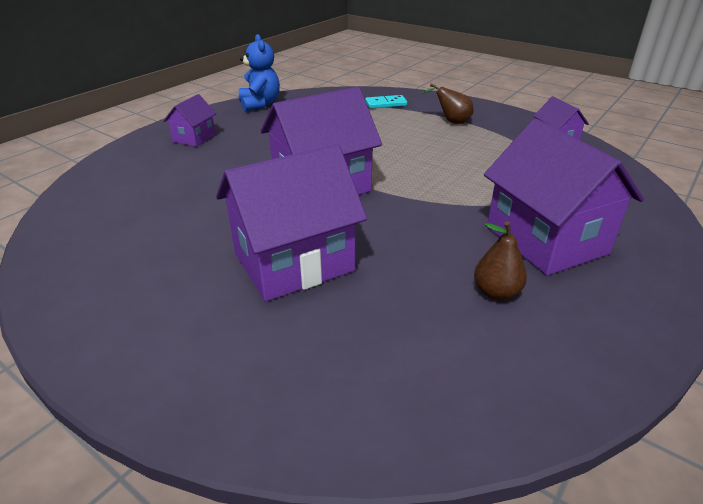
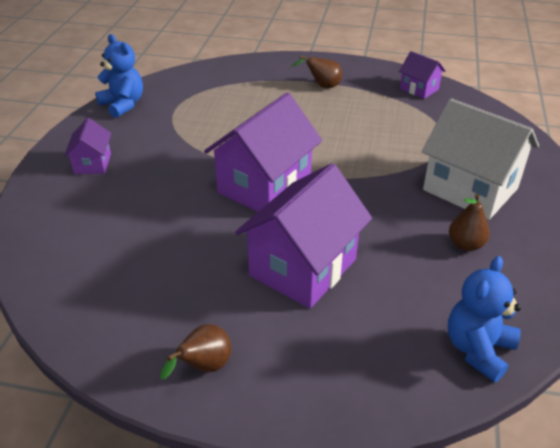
camera: 25 degrees left, 5 degrees up
(115, 320) = (203, 367): none -> brown pear
(386, 104) = (248, 77): turquoise domino -> none
(421, 411) = (478, 349): none -> blue teddy bear
(546, 240) = (470, 189): purple house -> white house

